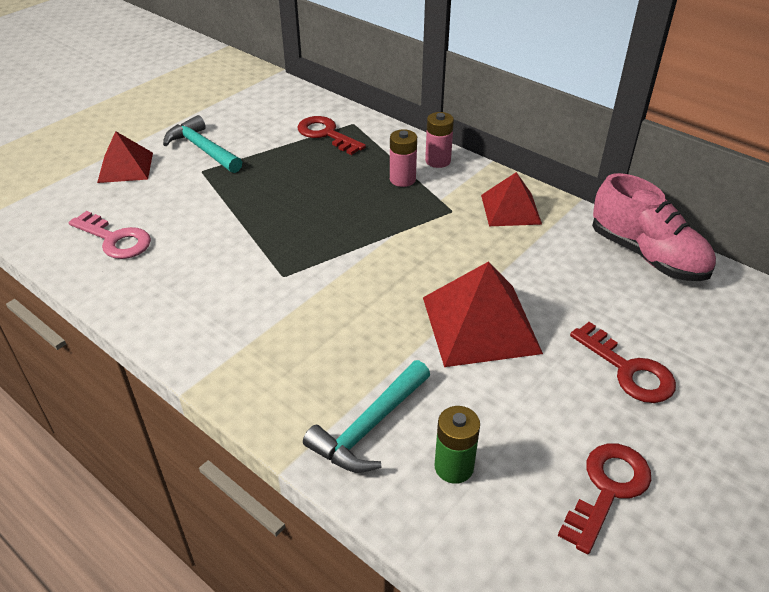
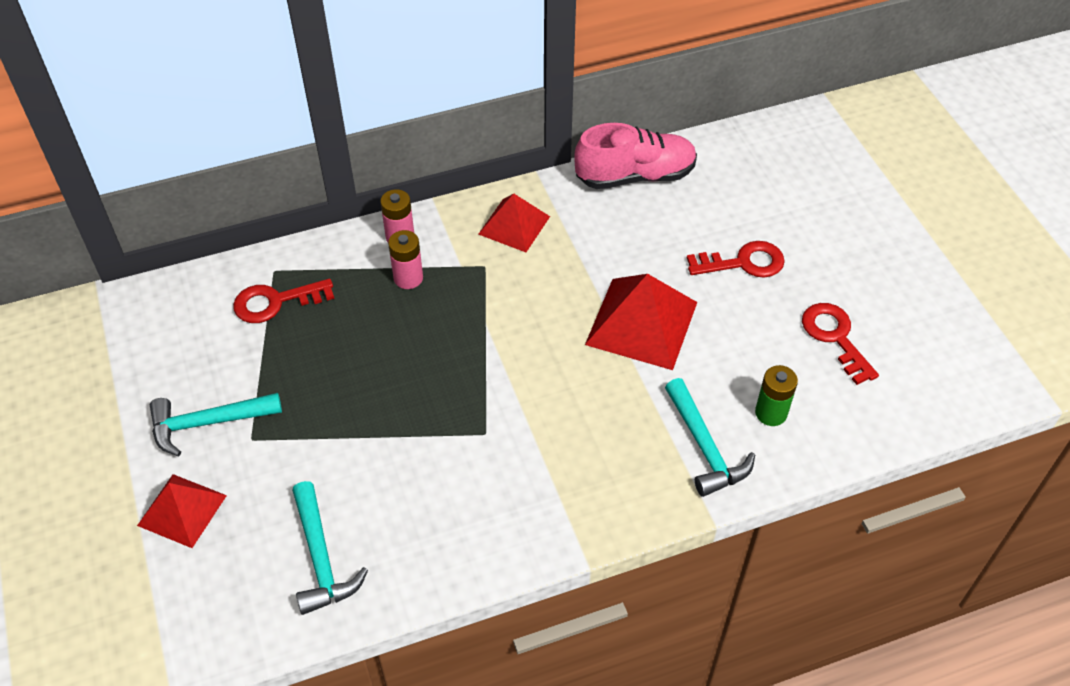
camera: 60 degrees left, 10 degrees up
(115, 239) = (321, 558): pink key -> turquoise hammer

